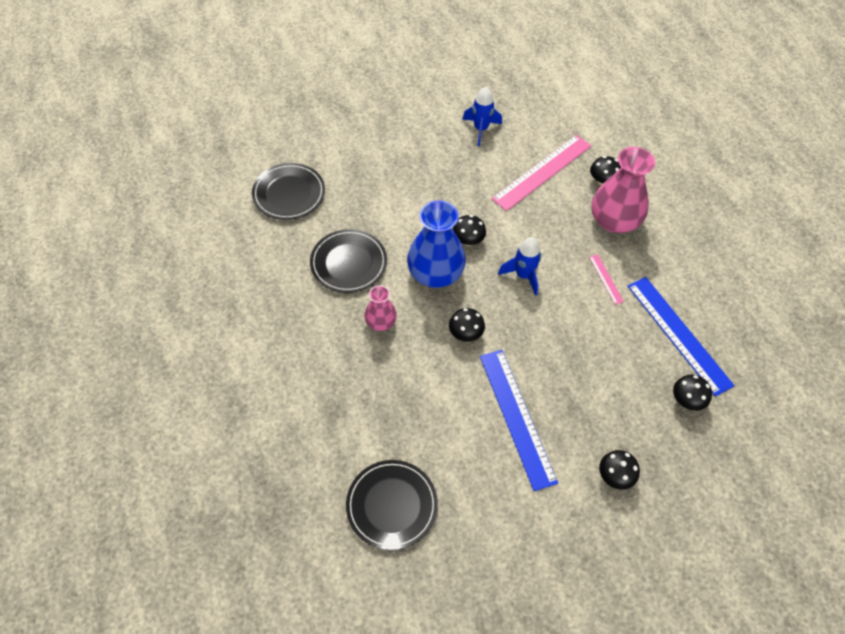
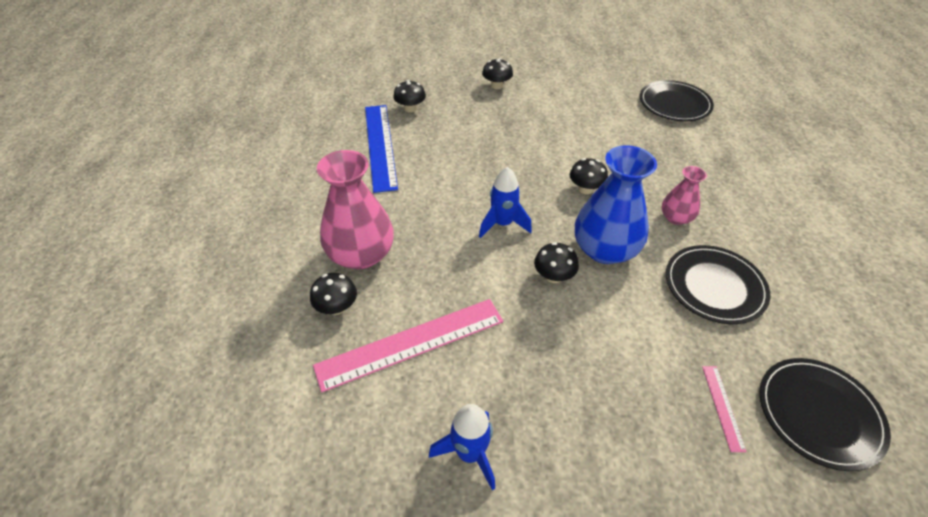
camera: 160 degrees left, 10 degrees down
(517, 417) = (558, 127): blue ruler -> none
(606, 279) = (415, 201): pink ruler -> pink ruler (723, 407)

